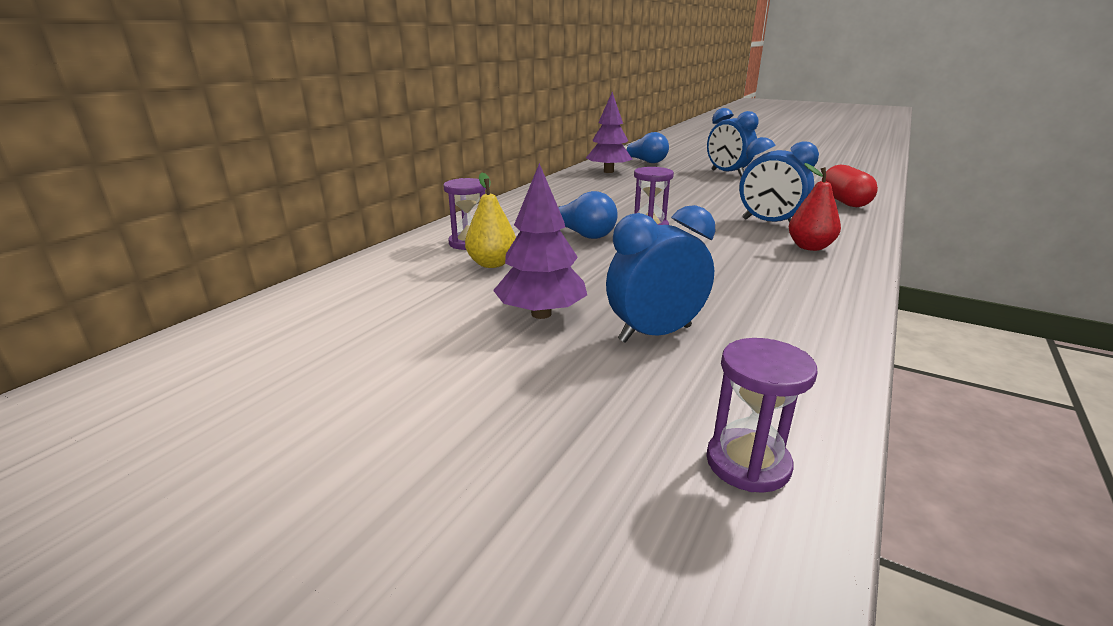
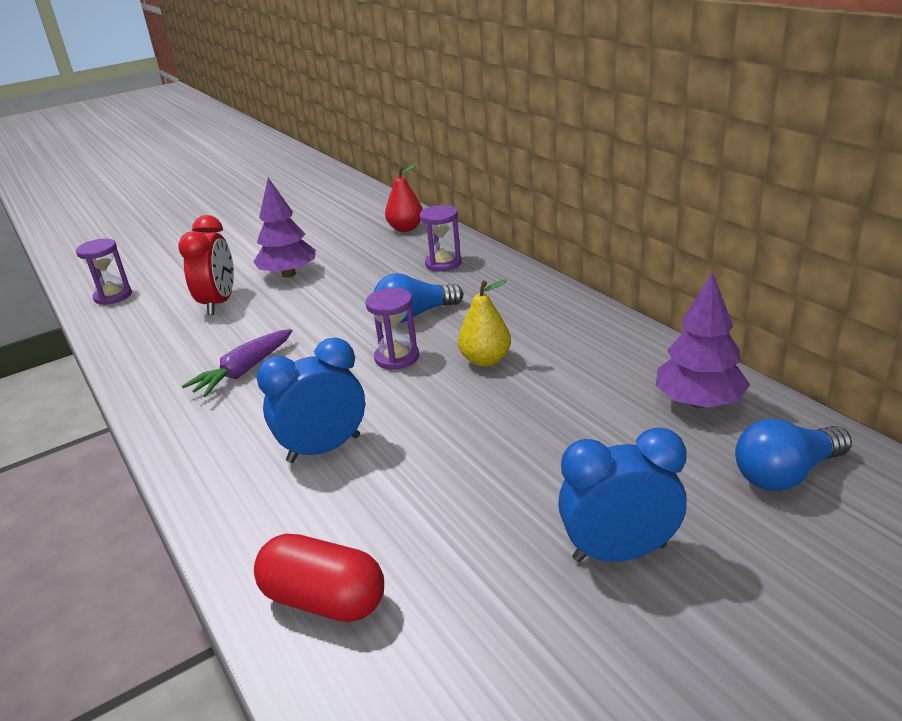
camera: 120 degrees right, 5 degrees up
(492, 264) = (387, 268): yellow pear -> yellow pear (485, 360)
(655, 334) = (219, 303): blue clock -> red clock
(745, 270) = (244, 371): none -> purple carrot
(810, 247) = (235, 438): red pear -> red pear (406, 228)

